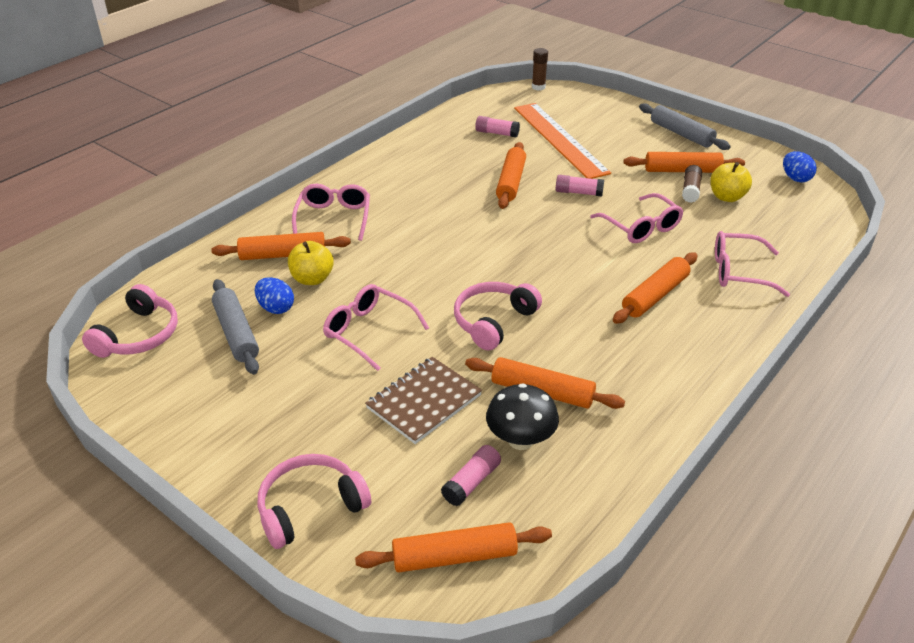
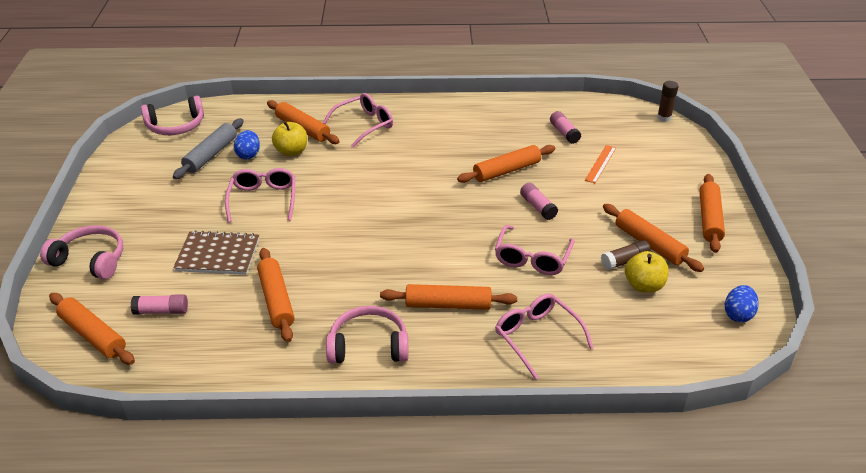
camera: 50 degrees right, 0 degrees up
(493, 321) = (329, 243): pink headphones -> pink headphones (368, 345)
(520, 440) = (219, 313): black mushroom -> none
(559, 139) = (600, 163): orange ruler -> orange ruler, size x0.44
(681, 134) = (709, 219): grey rolling pin -> orange rolling pin

